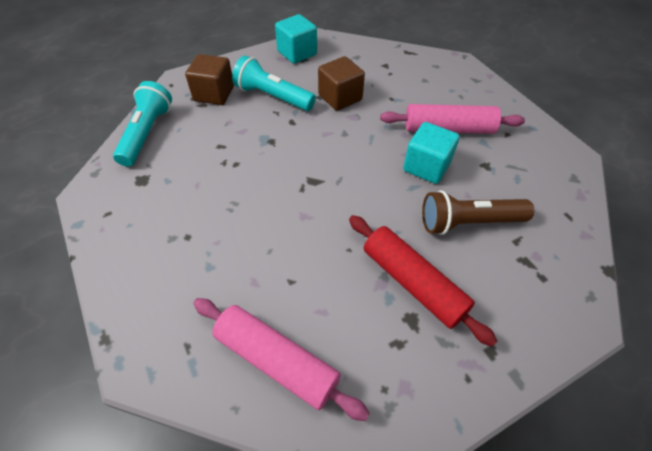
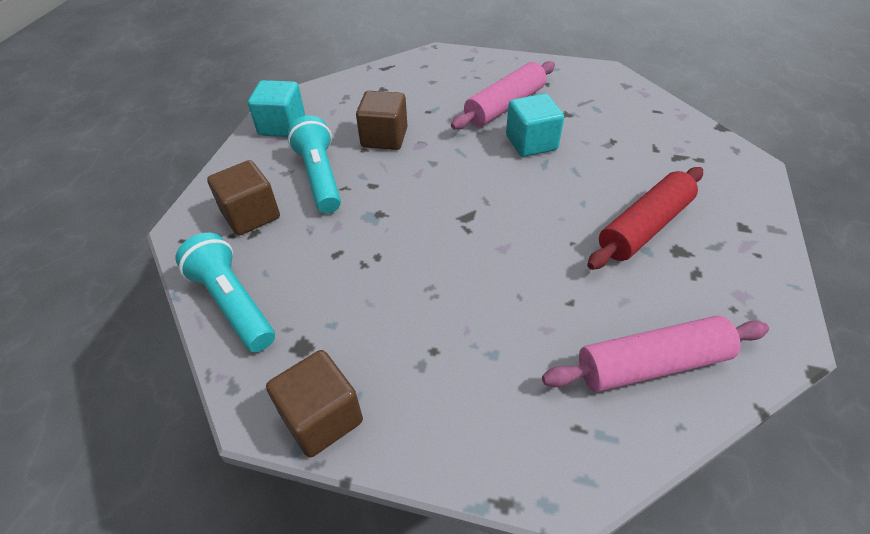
camera: 45 degrees left, 5 degrees down
(102, 220) = (322, 417): none -> brown cube
(273, 97) = (320, 177): turquoise flashlight -> turquoise flashlight turned 90 degrees clockwise
(413, 283) = (644, 227): red rolling pin -> red rolling pin turned 45 degrees counterclockwise
(469, 222) = (614, 159): brown flashlight -> none

